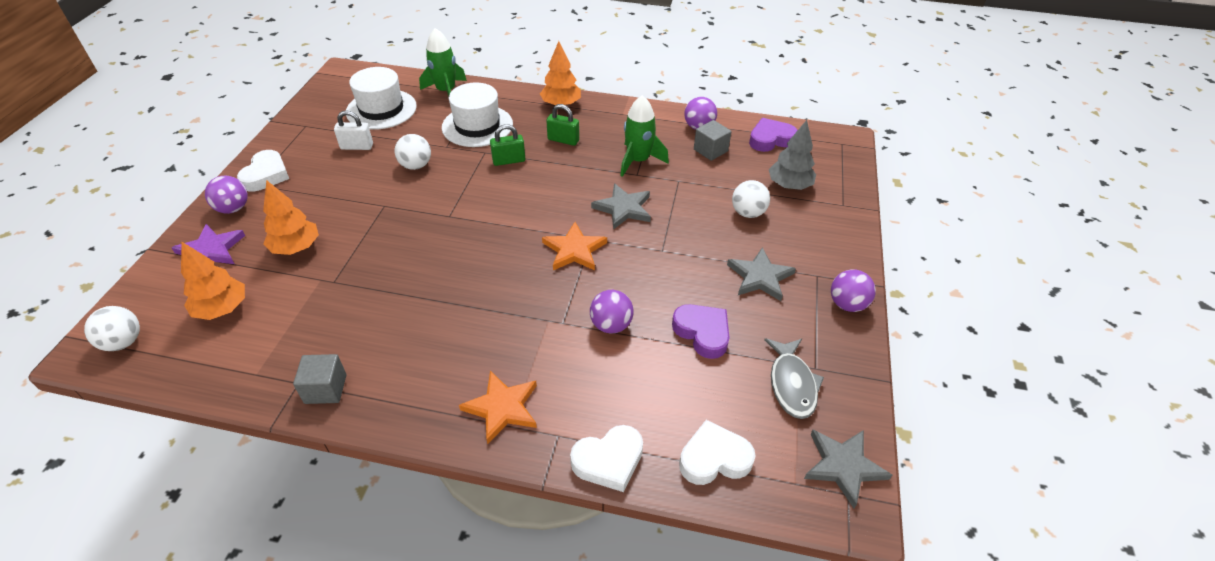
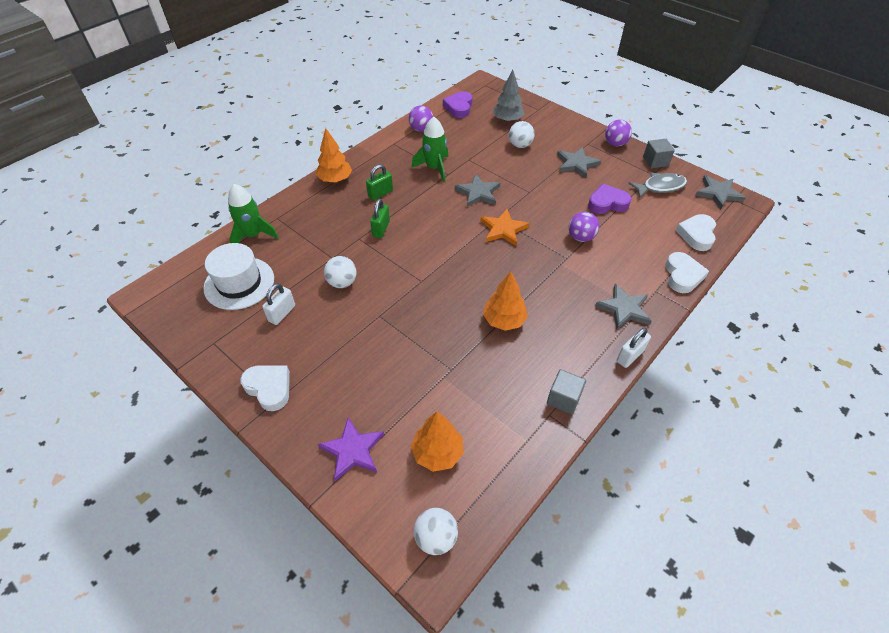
camera: 60 degrees left, 5 degrees up
(233, 208) = (301, 423): purple ball -> none
(296, 247) = (392, 385): orange tree -> orange tree (504, 320)
(420, 436) = (630, 356): none -> white padlock
(477, 126) = (320, 232): white hat -> none
(502, 408) = (624, 309): orange star -> grey star
(710, 150) = (449, 134): grey cube -> grey cube (655, 161)
(792, 384) = (660, 187): grey fish -> grey fish turned 45 degrees counterclockwise

